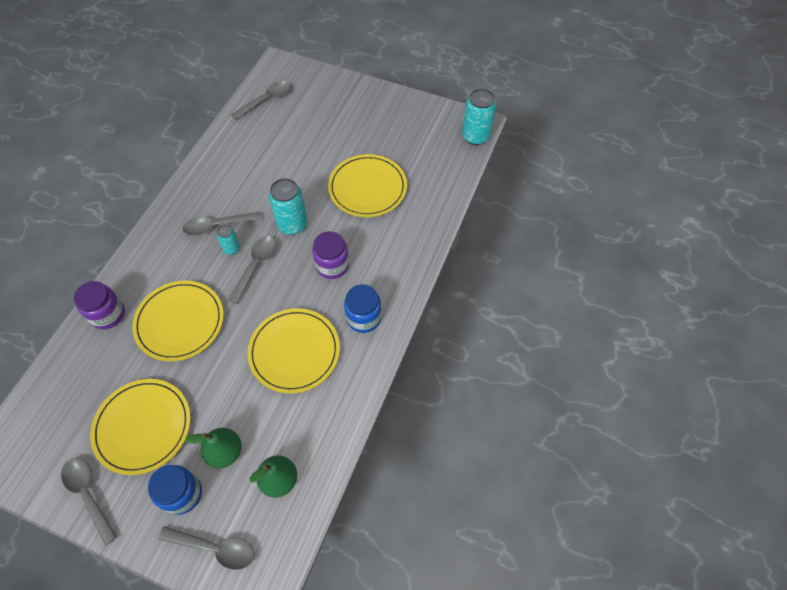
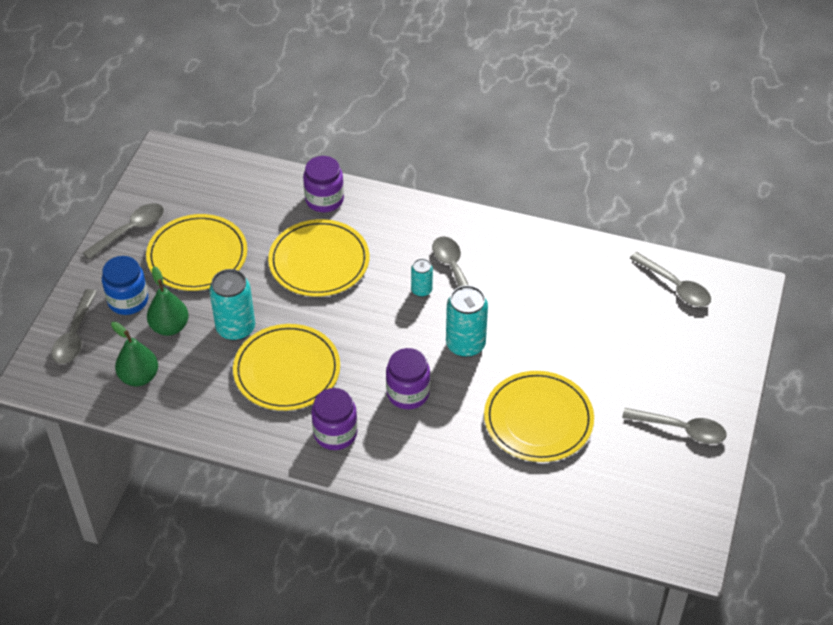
camera: 85 degrees right, 10 degrees down
(256, 266) = (399, 317): grey spoon -> grey spoon (681, 429)
(363, 318) = (335, 433): blue jar -> purple jar
(475, 136) = (662, 549): turquoise can -> turquoise can (236, 328)

